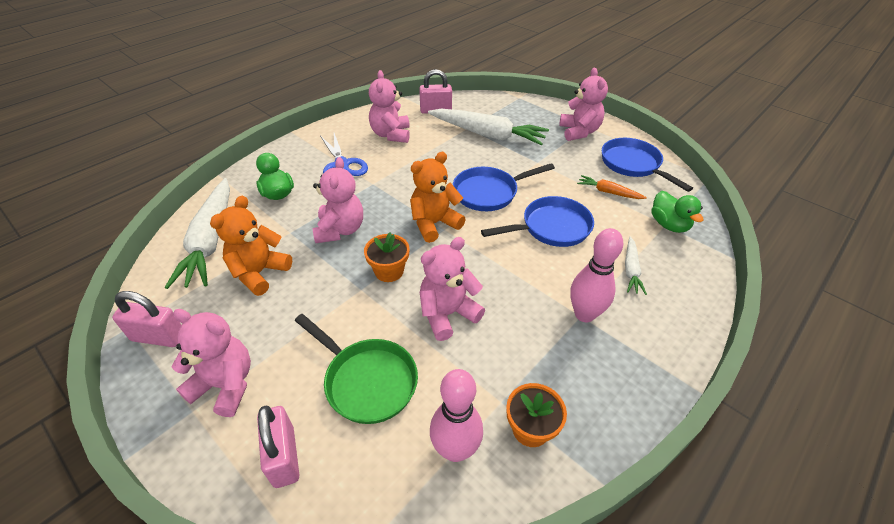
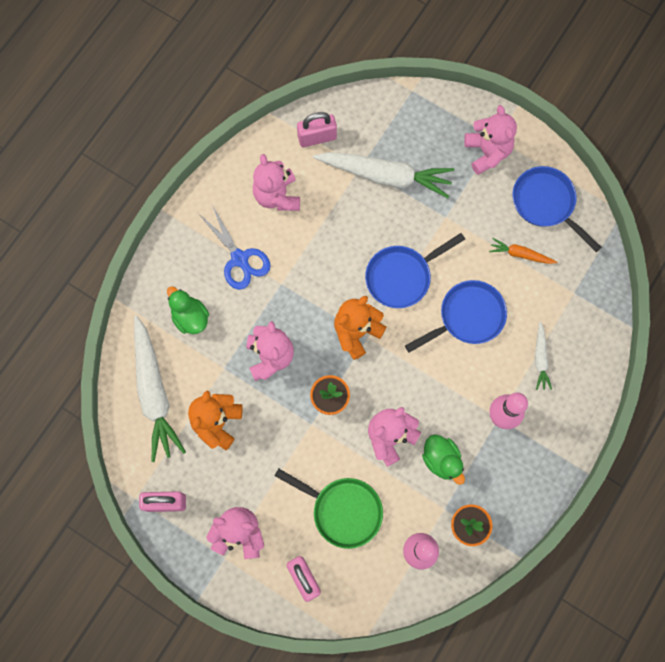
camera: 10 degrees left, 30 degrees up
(669, 225) = (577, 293): green duck -> green duck (441, 460)

